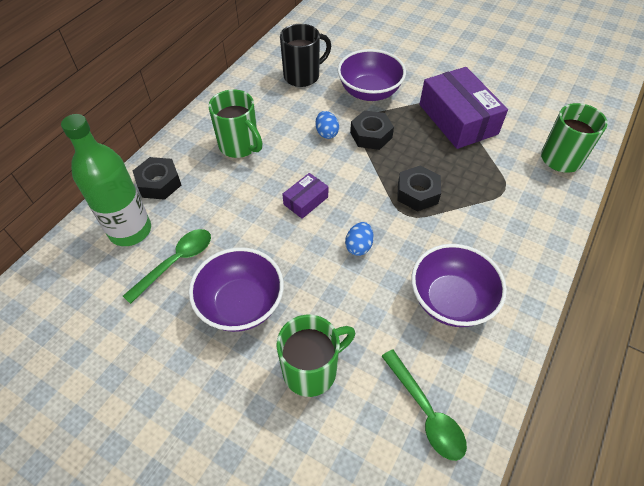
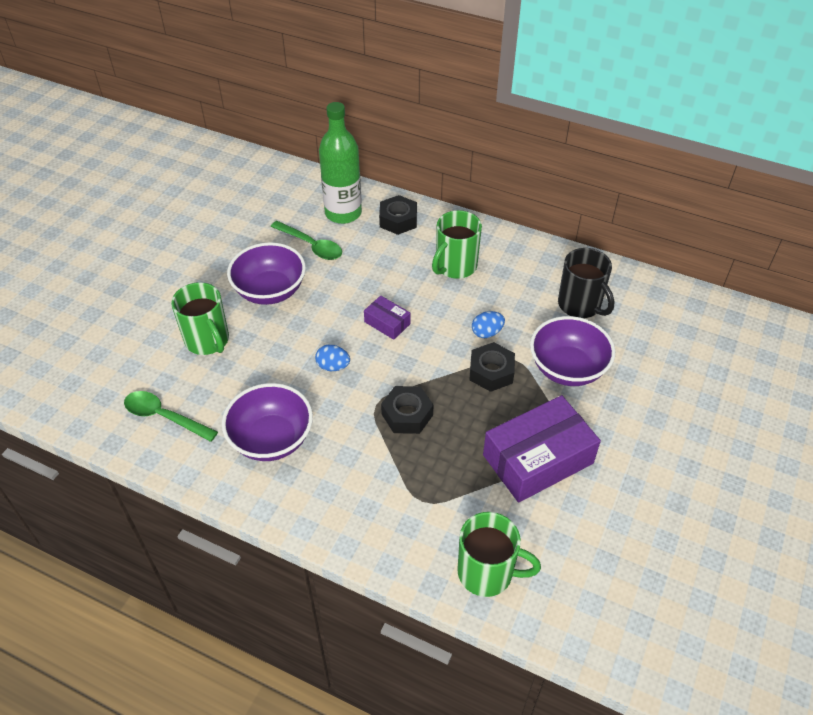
camera: 85 degrees right, 5 degrees down
(426, 412) = (164, 417): green spoon -> green spoon turned 60 degrees clockwise

